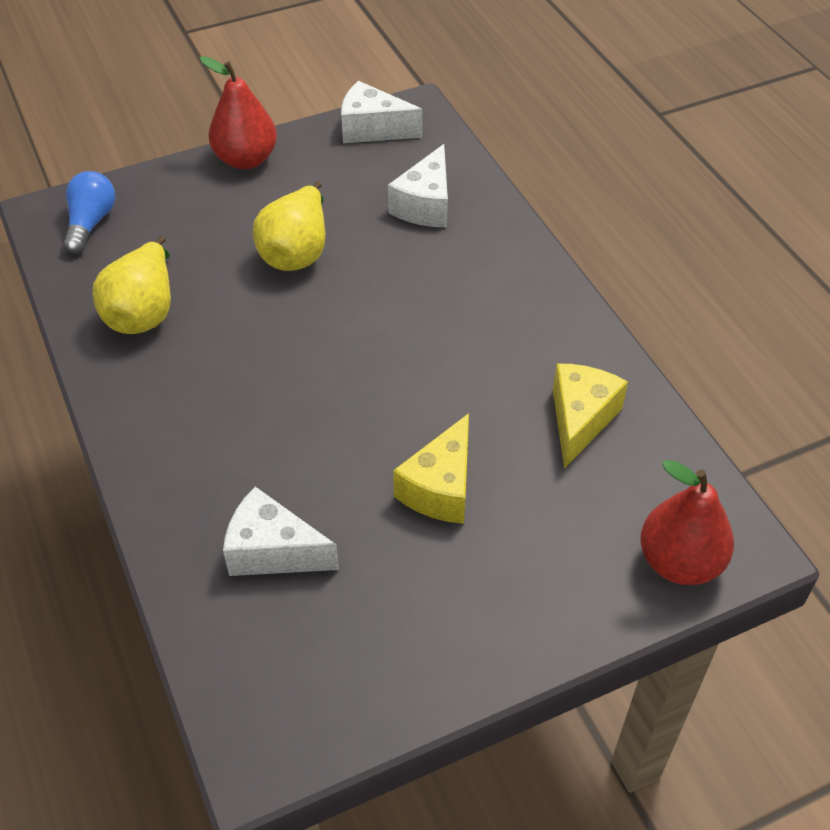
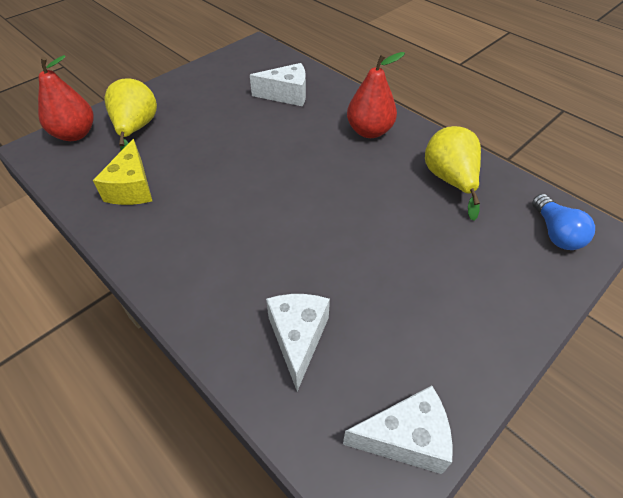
camera: 160 degrees right, 0 degrees up
(246, 159) = (500, 341): red pear -> red pear (369, 131)
(297, 252) = (382, 254): yellow pear -> yellow pear (136, 129)
(440, 488) = (212, 135): yellow cheese -> none

